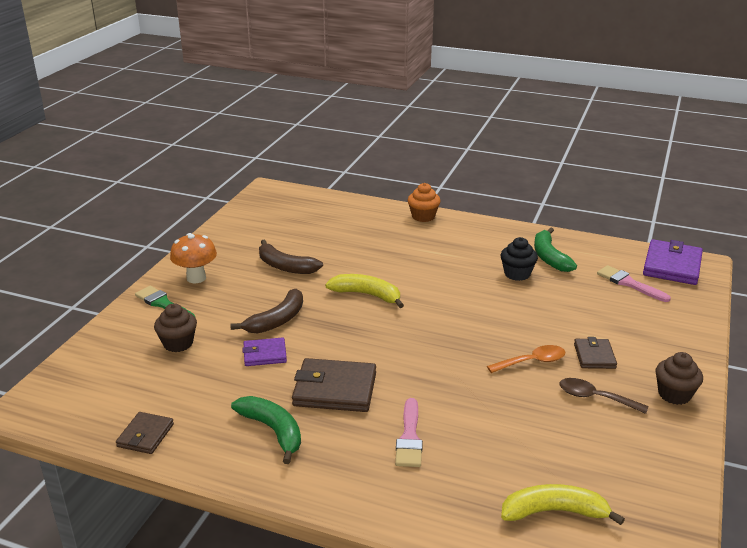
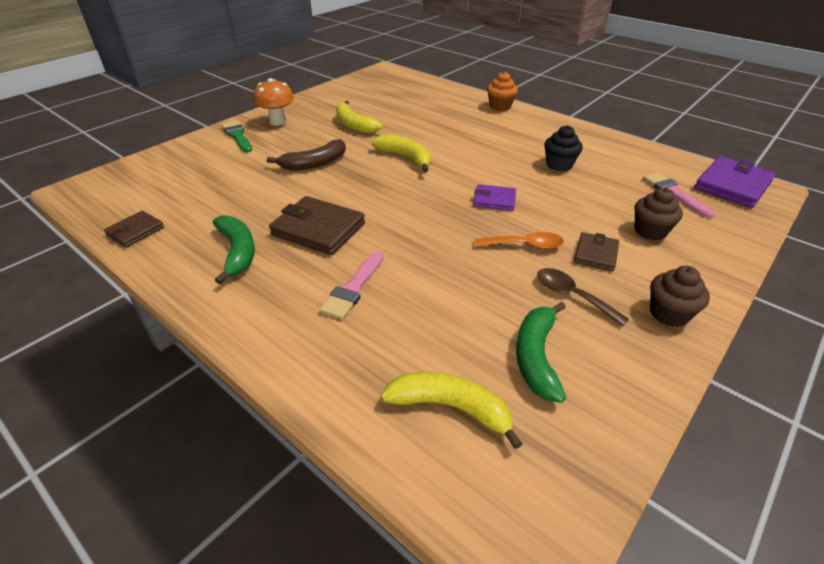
camera: 20 degrees right, 10 degrees up
(178, 343) = (223, 166): brown cupcake -> brown cupcake (650, 231)
(265, 354) = (283, 188): purple wallet -> purple wallet (494, 200)
(285, 266) = (354, 125): brown banana -> yellow banana
(549, 257) = (601, 156): green banana -> green banana (536, 357)

